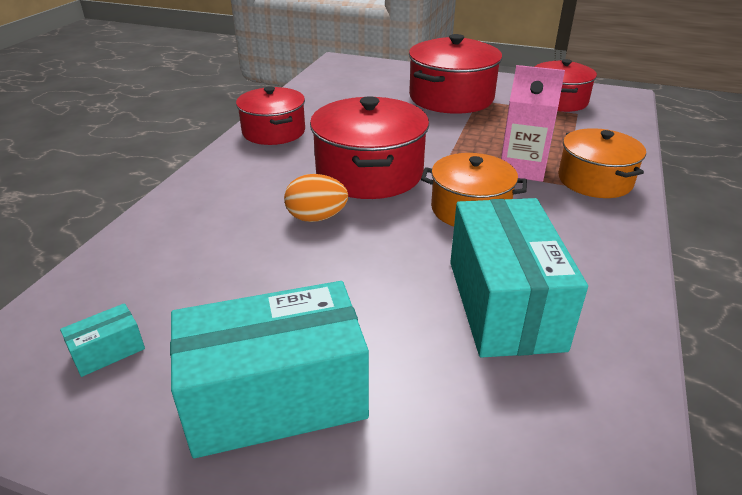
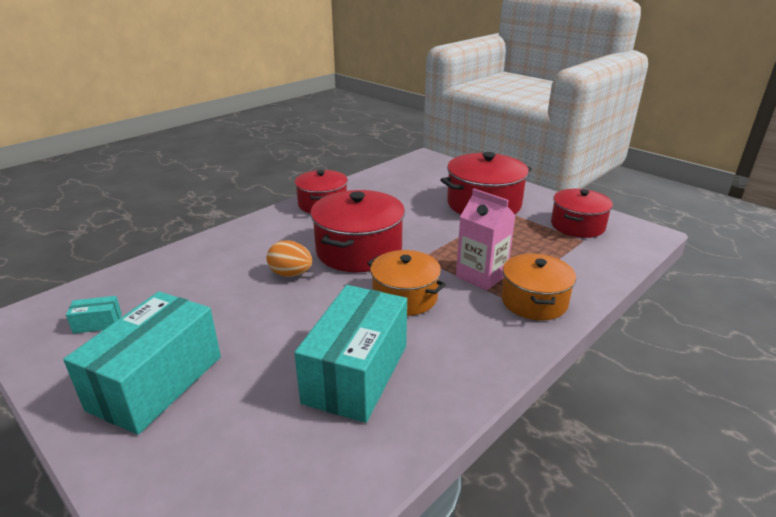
camera: 25 degrees right, 5 degrees down
(276, 397) = (156, 382): turquoise box -> turquoise box turned 75 degrees counterclockwise

